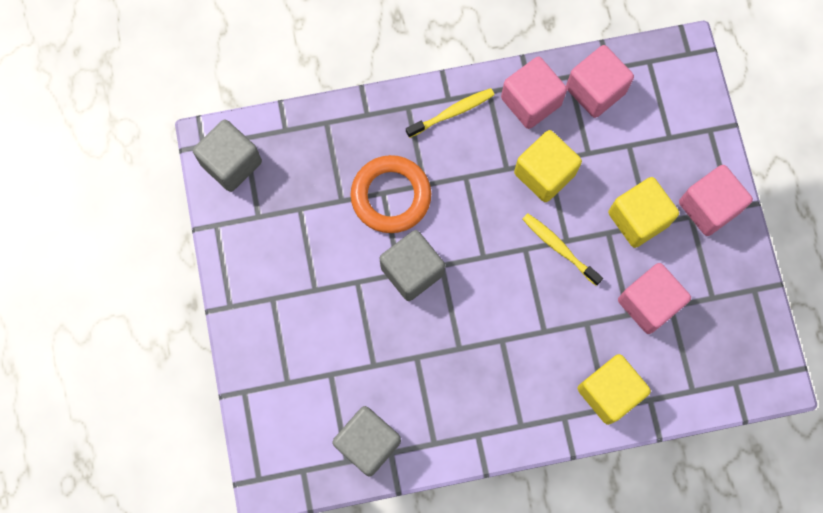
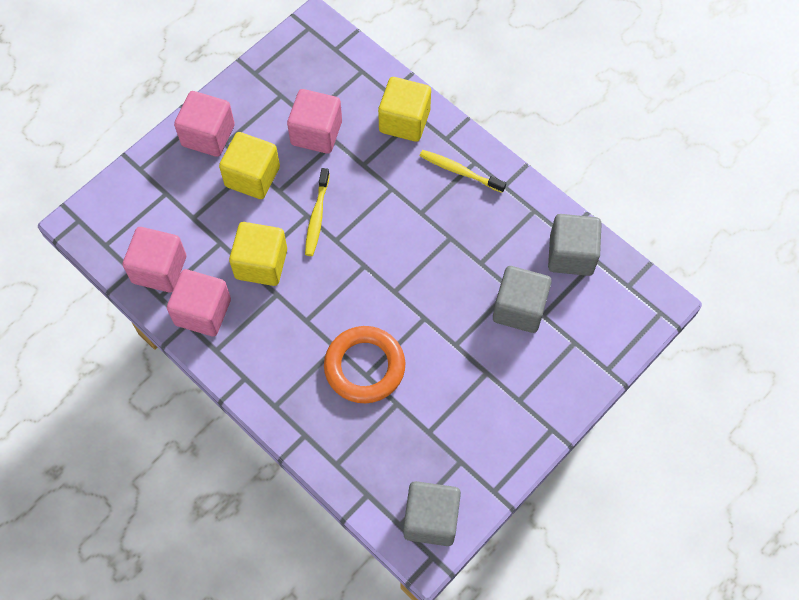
camera: 125 degrees left, 10 degrees down
(412, 271) = (415, 310): grey cube -> grey cube (519, 308)
(452, 113) = (256, 367): yellow toothbrush -> yellow toothbrush (460, 171)

